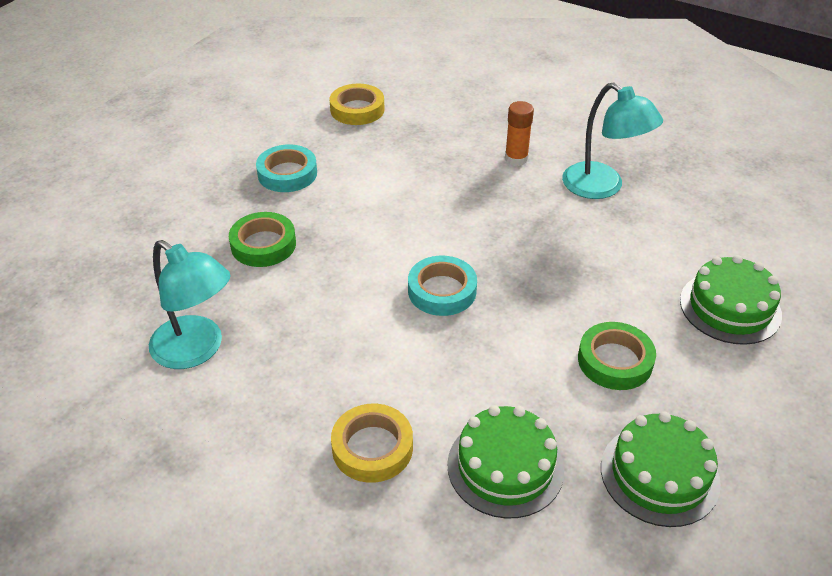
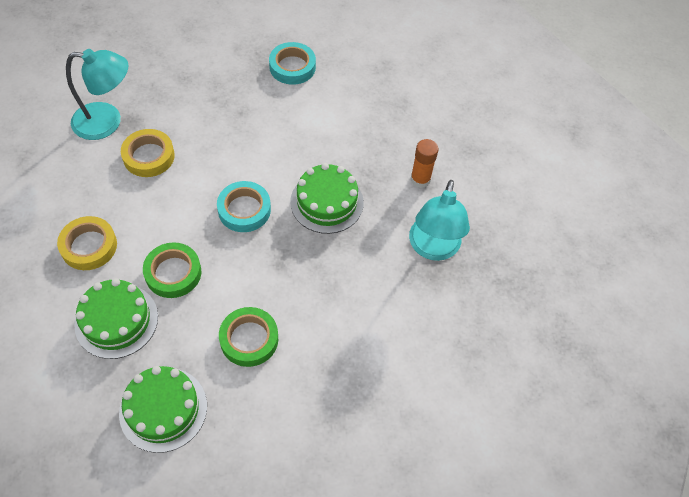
camera: 50 degrees right, 15 degrees up
(197, 350) = (107, 122): turquoise lamp -> turquoise lamp turned 90 degrees counterclockwise
(263, 244) = (216, 97): green tape -> green tape (173, 273)
(357, 109) = (394, 61): yellow tape -> yellow tape (149, 156)
(730, 307) = (358, 389): green cake -> green cake (327, 202)

